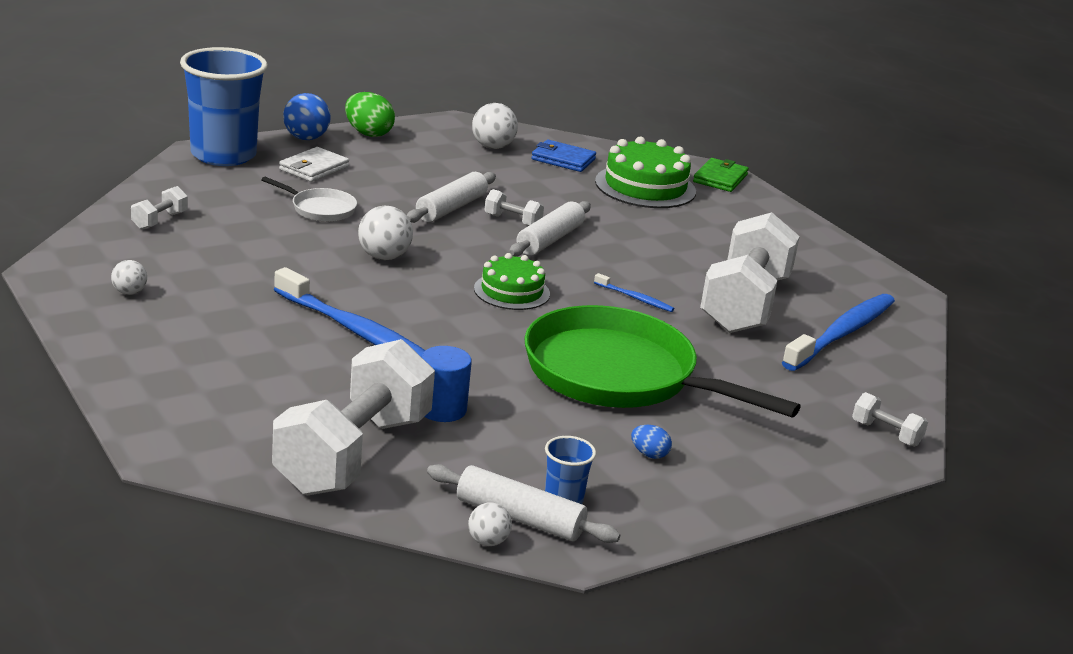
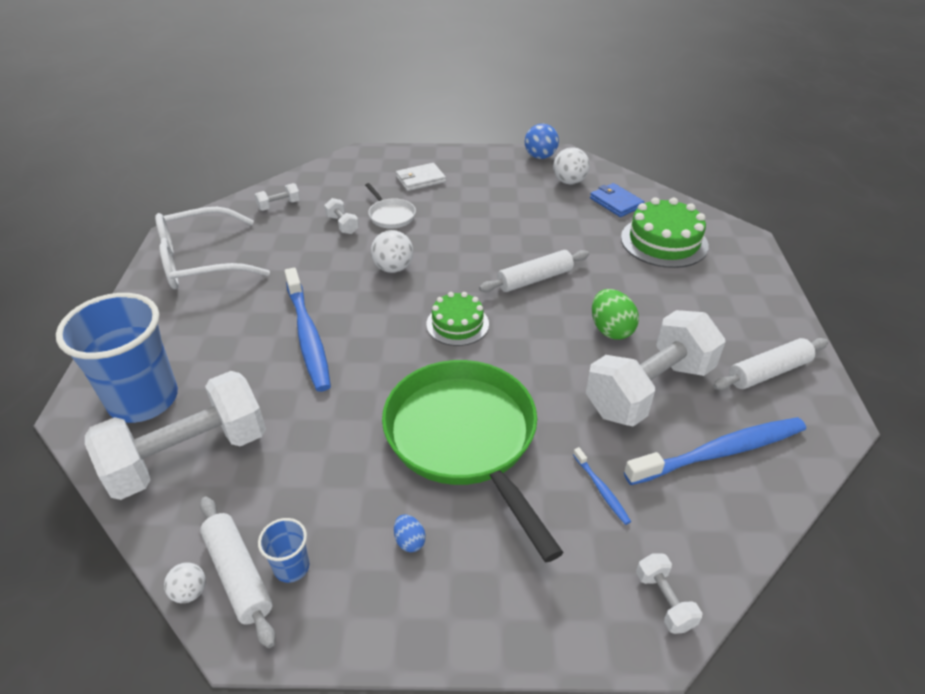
camera: 35 degrees right, 15 degrees up
(129, 292) = (201, 261): white ball -> white glasses
(223, 155) = (372, 159): blue cup -> blue cup (143, 400)
(306, 138) = (439, 153): blue ball -> blue ball (540, 156)
(368, 133) = (487, 156): green egg -> green egg (611, 330)
(442, 409) = (293, 431): blue cylinder -> none
(451, 208) = (485, 233): white rolling pin -> white rolling pin (768, 372)
(512, 221) = (521, 254): white dumbbell -> white dumbbell (342, 225)
(635, 298) = (553, 357): blue toothbrush -> blue toothbrush (601, 489)
(720, 178) = (741, 245): green wallet -> none

